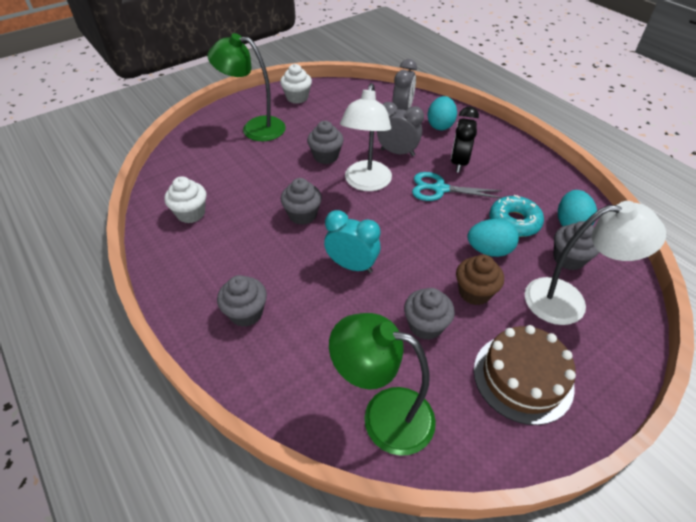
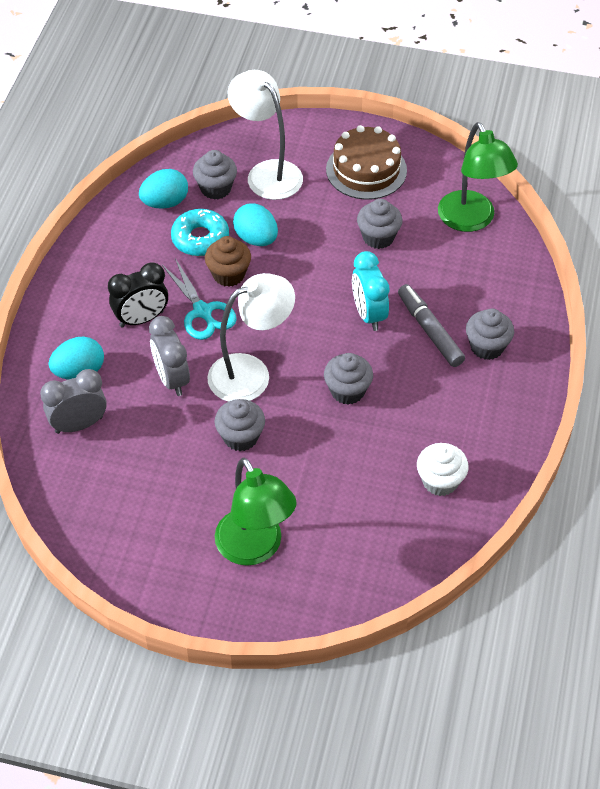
camera: 130 degrees left, 5 degrees up
(297, 97) = (146, 558): white cupcake -> none
(299, 290) = (429, 330): none -> grey marker
(474, 292) = (315, 226): brown cupcake -> brown cupcake (229, 274)

